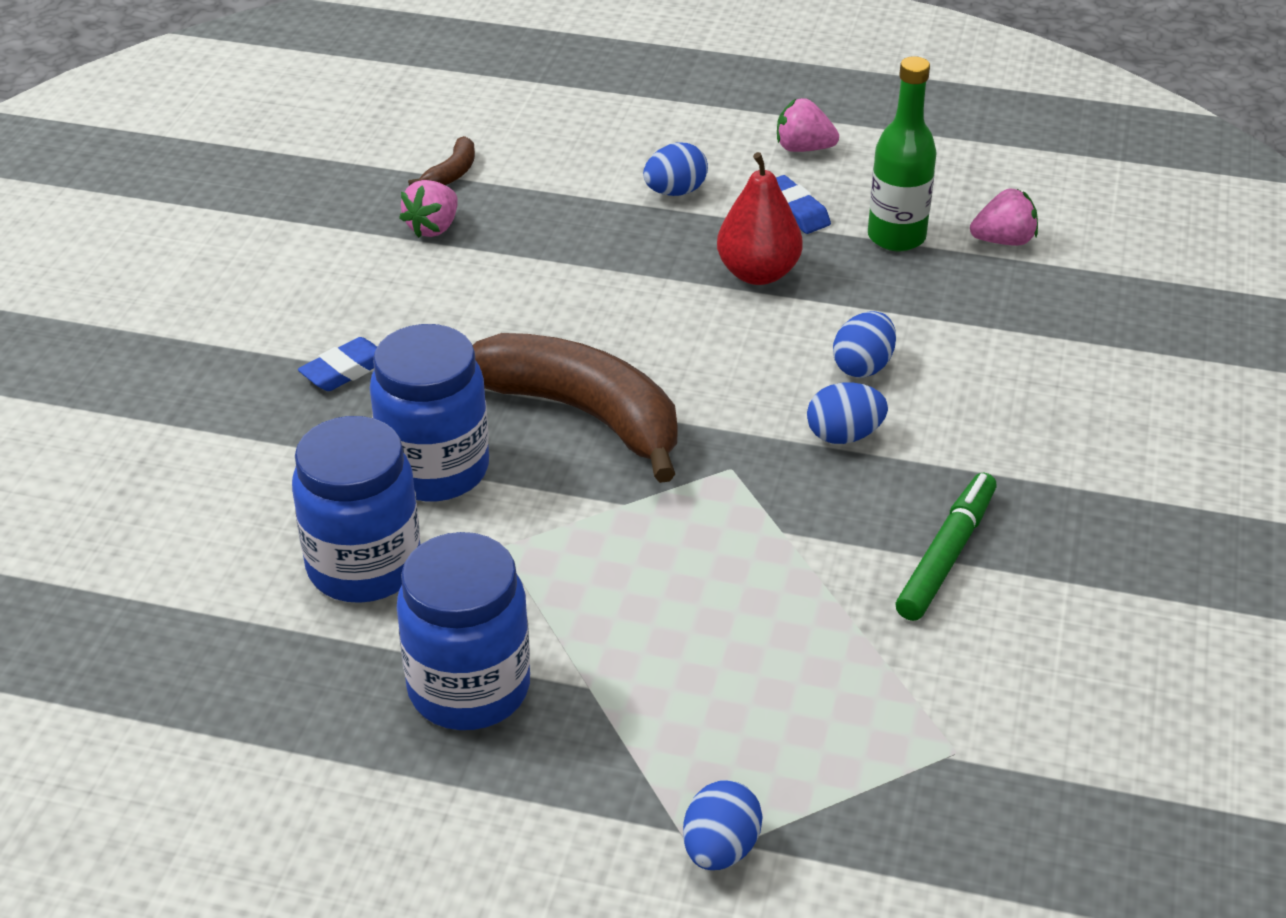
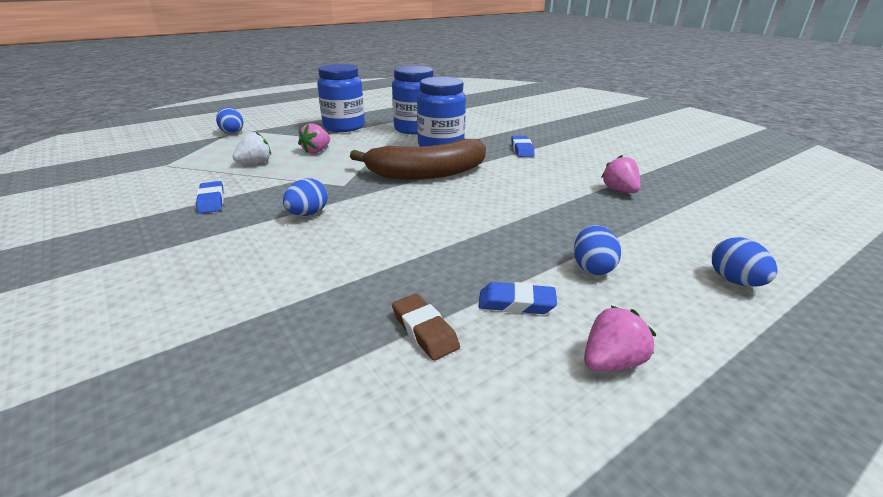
camera: 130 degrees right, 10 degrees down
(452, 173) = (679, 211): brown banana -> none
(758, 273) = (463, 253): red pear -> none
(795, 638) = (255, 163): none -> white strawberry
(863, 366) = (336, 242): blue egg -> blue egg (735, 281)
(896, 237) = (424, 330): green bottle -> brown eraser
(946, 555) = (211, 201): green marker -> blue eraser
(1003, 241) = (337, 390): pink strawberry -> pink strawberry (316, 151)

